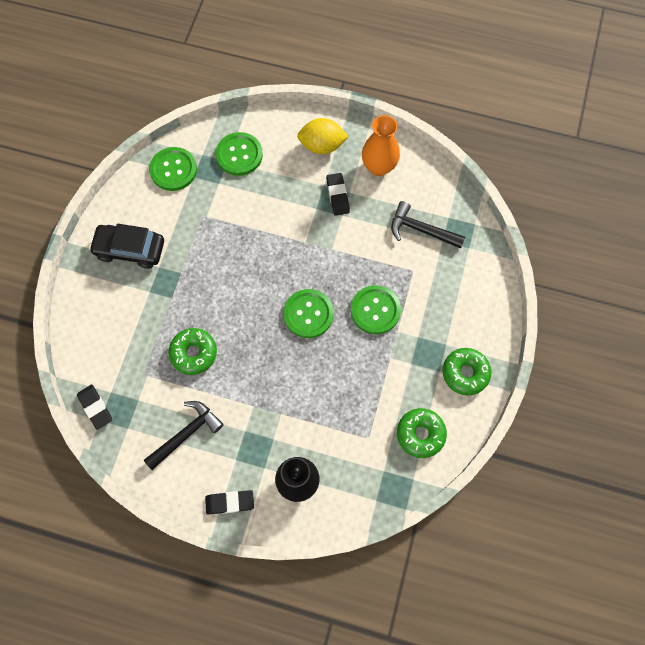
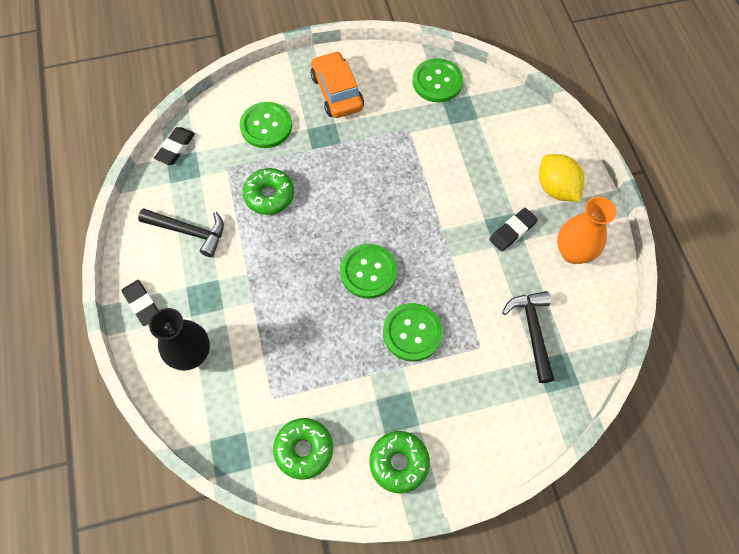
camera: 60 degrees right, 5 degrees down
(130, 249) = (337, 92): black car -> orange car
(239, 155) = (491, 124): green button -> green button (266, 126)

